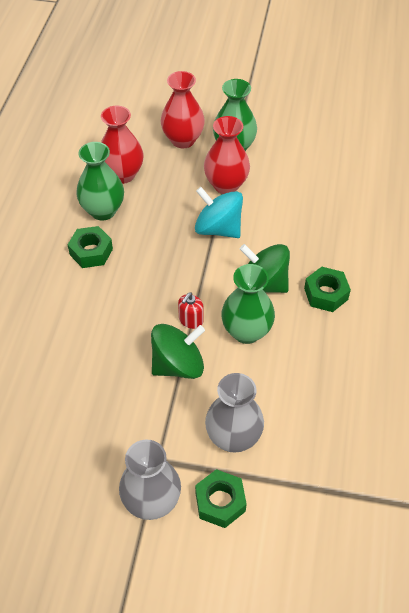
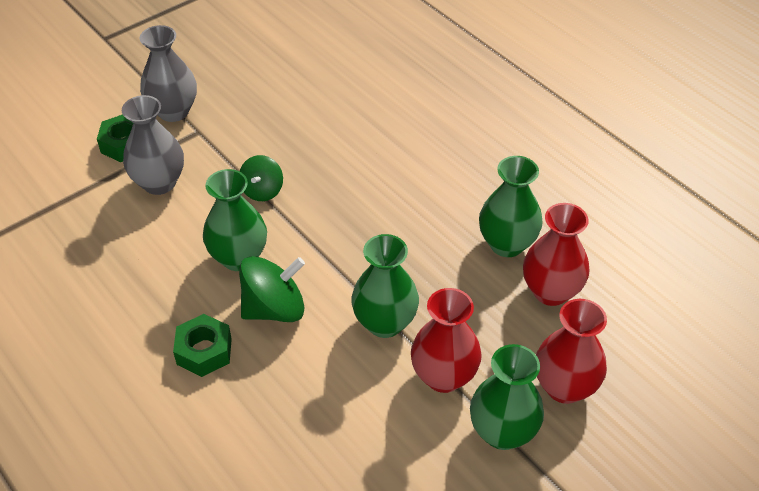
camera: 130 degrees right, 5 degrees down
(91, 252) = (456, 205): green nut -> none
(178, 365) = (262, 190): green spinning top -> green spinning top, size x0.63
(191, 320) = (297, 227): red soap dispenser -> none
(218, 228) = (385, 323): turquoise spinning top -> green vase

